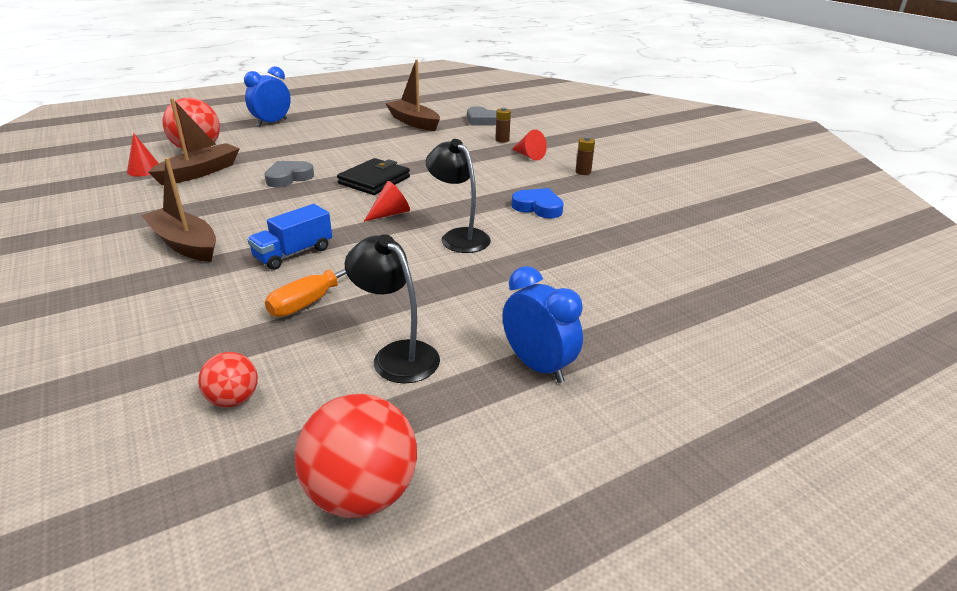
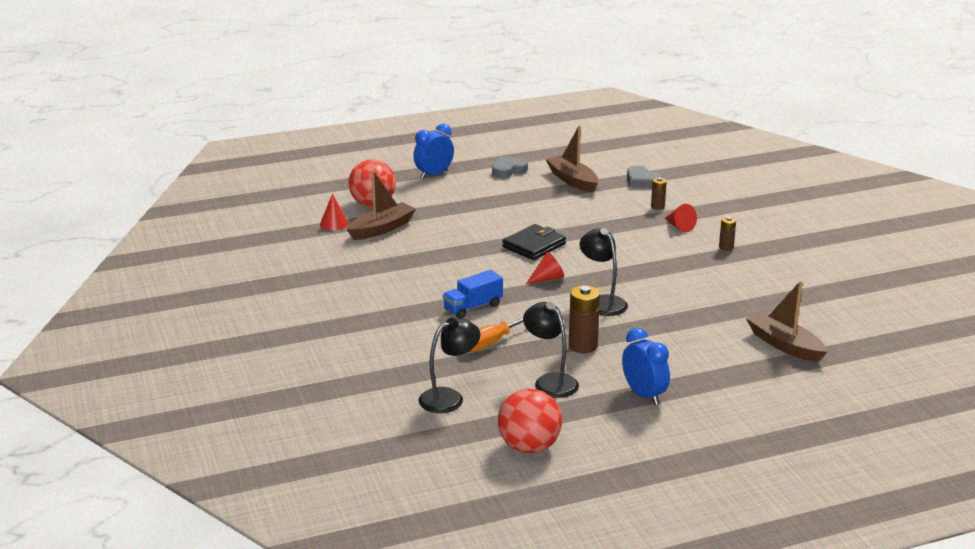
camera: 10 degrees right, 5 degrees down
(185, 244) = (389, 294): brown boat -> brown boat (784, 345)
(234, 399) = (449, 397): red ball -> black lamp
(288, 178) = (459, 238): grey heart -> grey heart (508, 170)
(440, 295) = (583, 346): none -> brown battery
(538, 207) = (674, 280): blue heart -> none

